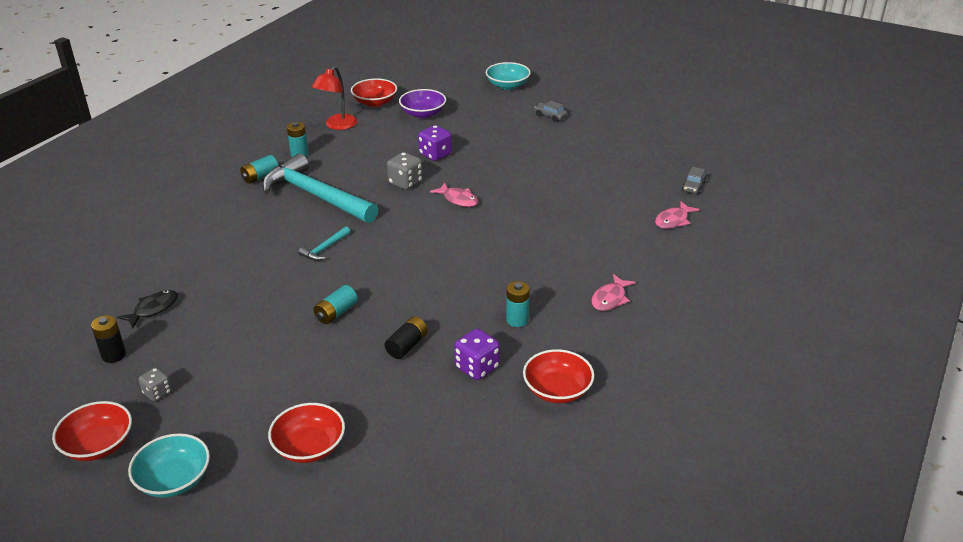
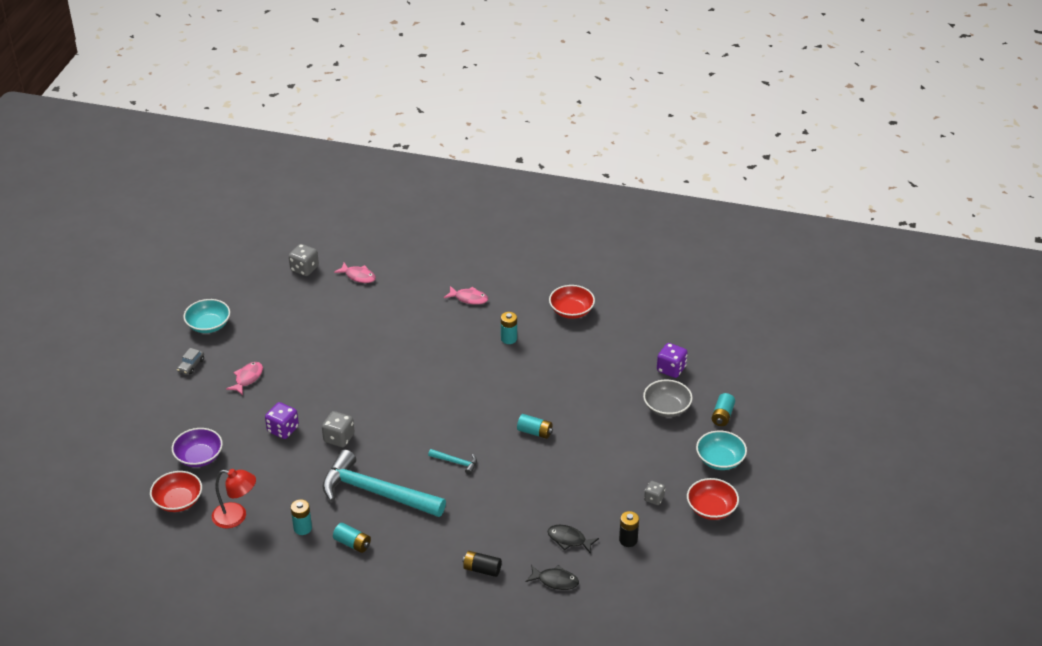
camera: 105 degrees left, 5 degrees up
(107, 289) = (555, 581): none -> black fish
(256, 509) = (722, 415): none -> turquoise battery
(309, 447) = (666, 408): red bowl -> grey bowl
(316, 196) = (376, 492): turquoise hammer -> turquoise hammer turned 90 degrees clockwise
(407, 345) = (556, 386): black battery -> black battery (482, 569)
(458, 199) = (358, 398): pink fish -> pink fish (247, 378)
(477, 367) = (565, 349): purple dice -> purple dice (671, 369)
(507, 85) = (124, 406): turquoise bowl -> turquoise bowl (208, 325)
(693, 186) = (304, 269): grey car -> grey dice

